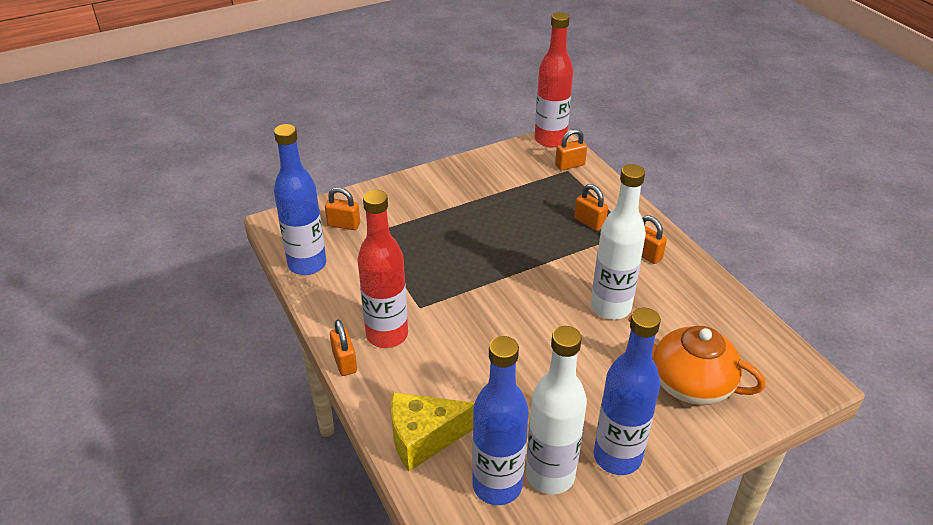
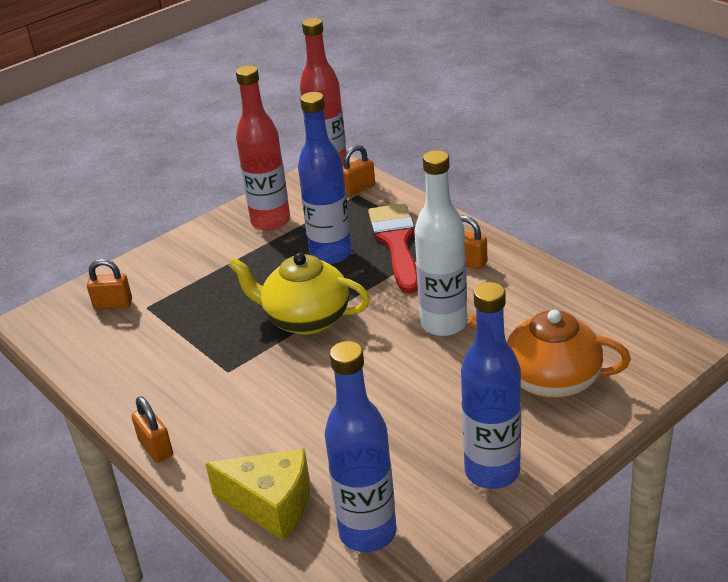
camera: 10 degrees left, 5 degrees down
(307, 264) = (81, 355): blue bottle -> blue bottle (331, 254)
(387, 335) = (197, 408): red bottle -> red bottle (270, 221)
(424, 438) = (271, 504): yellow cheese -> yellow cheese turned 135 degrees counterclockwise
(495, 275) = (305, 319): none -> yellow teapot
(550, 475) = (424, 508): white bottle -> none
(589, 222) = (396, 243): orange padlock -> red brush

